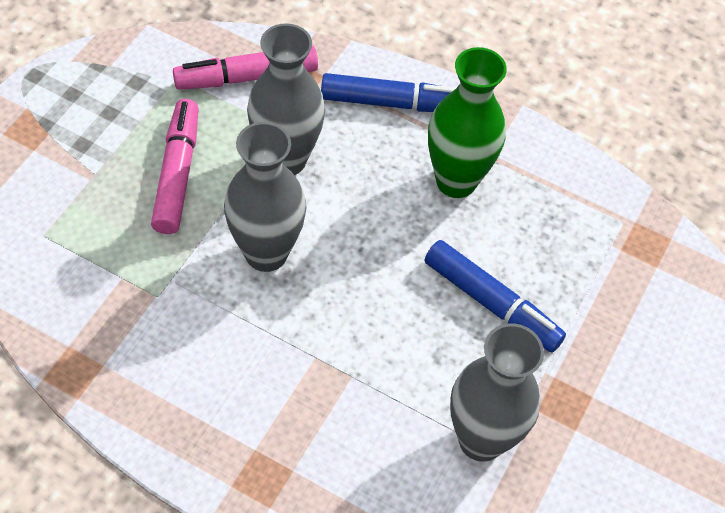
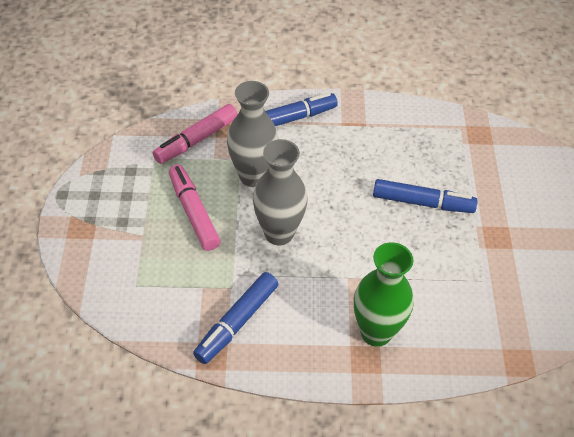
camera: 25 degrees left, 5 degrees down
(132, 344) = (236, 322): none -> blue marker
(456, 181) = (357, 146): green vase -> green vase (376, 332)
(481, 439) = (468, 277): grey vase -> none

